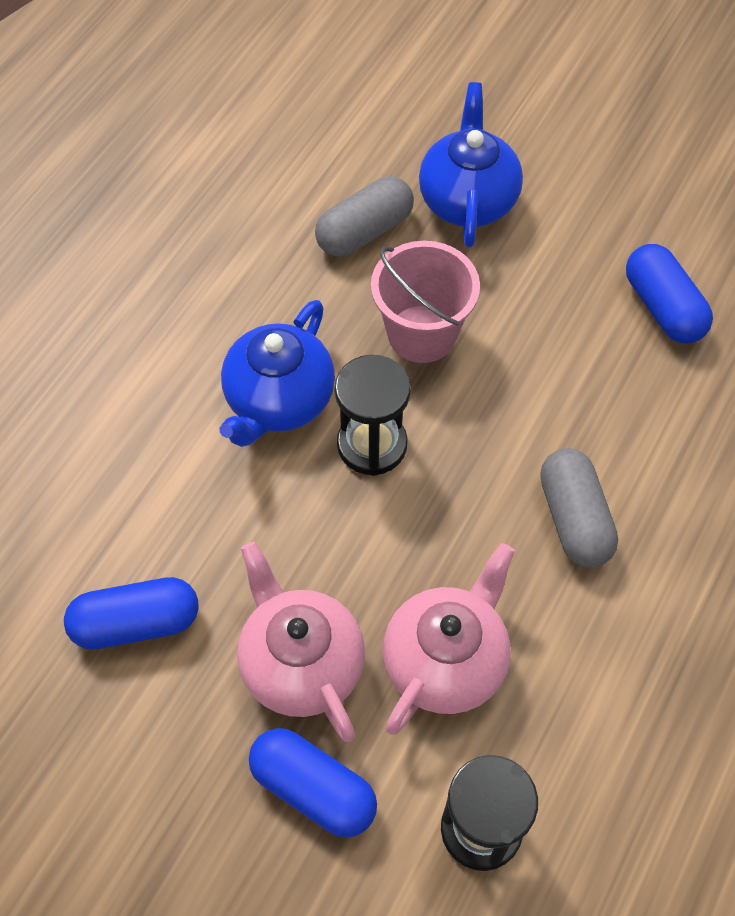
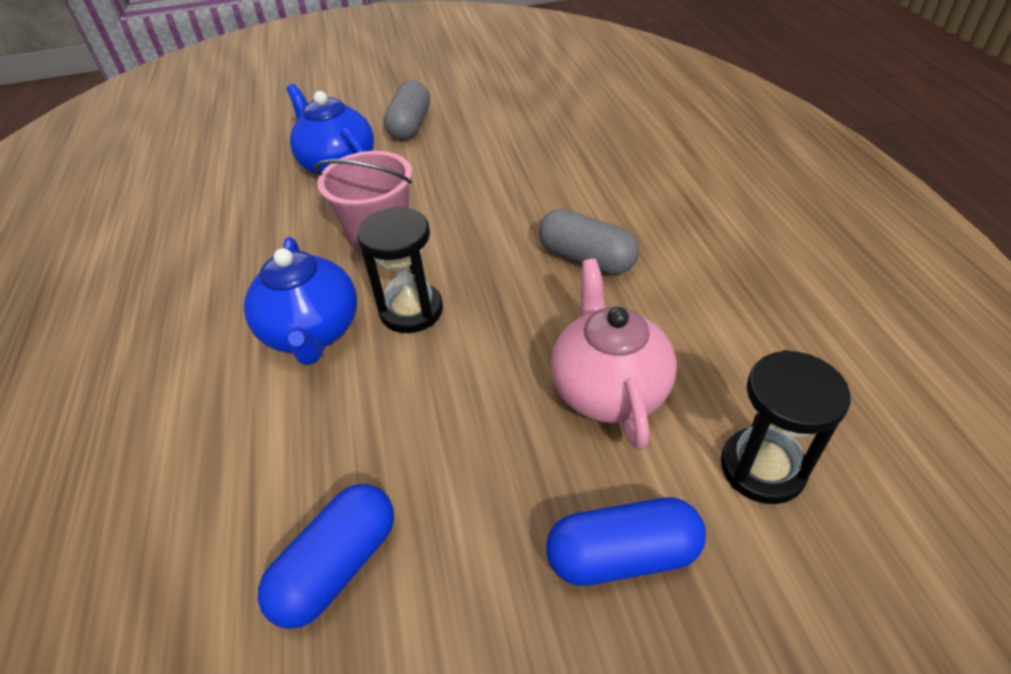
camera: 40 degrees left, 15 degrees down
(301, 663) = (511, 476): pink teapot -> none
(364, 231) = (282, 214): grey capsule -> grey capsule (410, 125)
(663, 307) = (511, 145): blue capsule -> none

